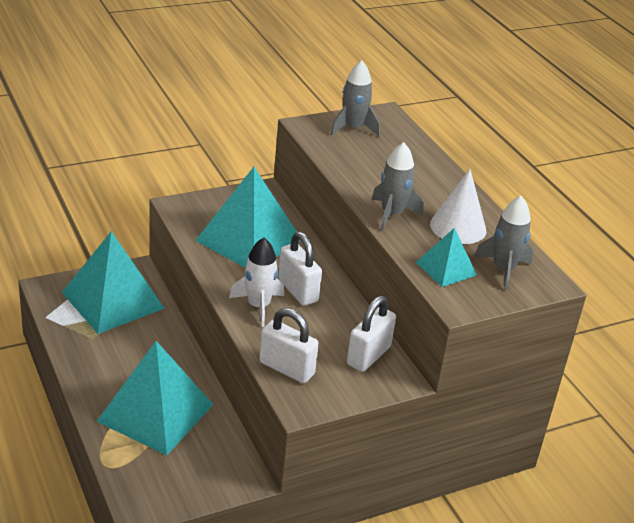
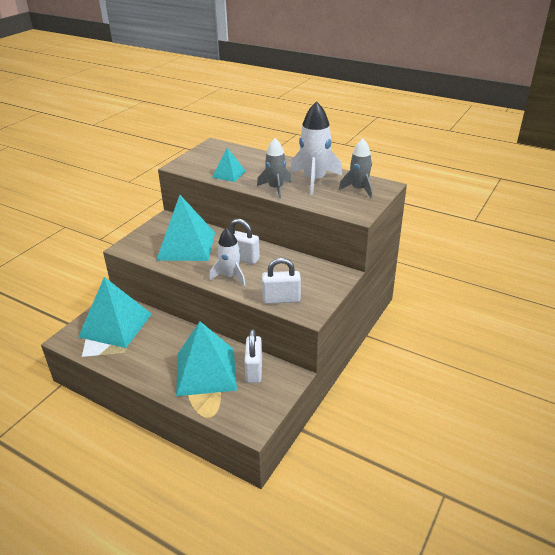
camera: 30 degrees left, 0 degrees up
(353, 128) = (204, 157): grey rocket -> none
(368, 356) = (314, 271): white padlock -> white padlock (254, 370)
(446, 268) = (333, 201): turquoise pyramid -> turquoise pyramid (229, 174)
(458, 227) = (314, 180): white cone -> white rocket

